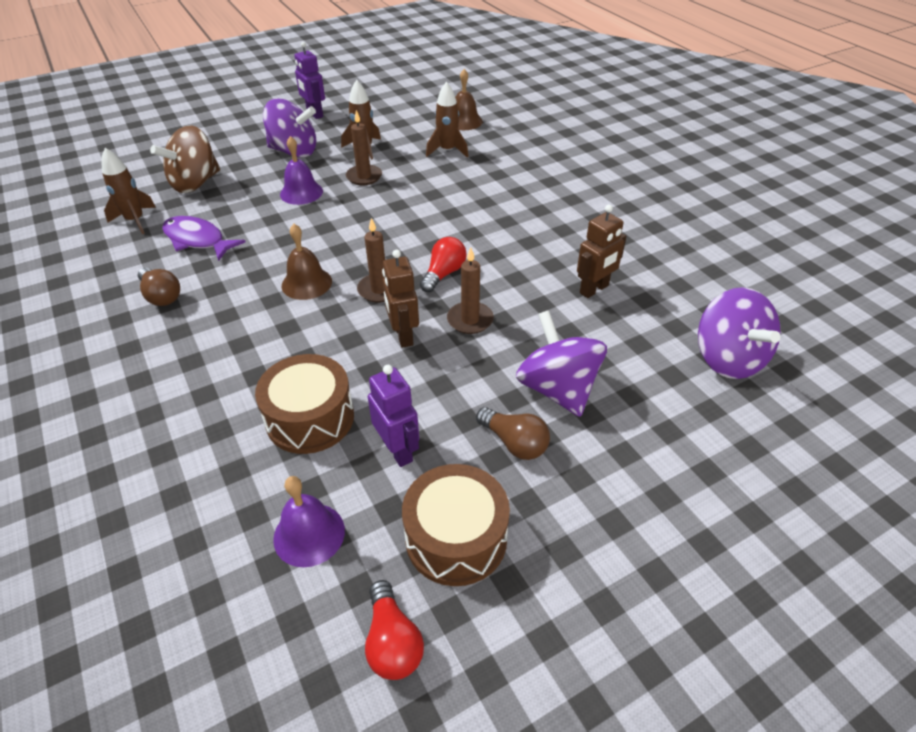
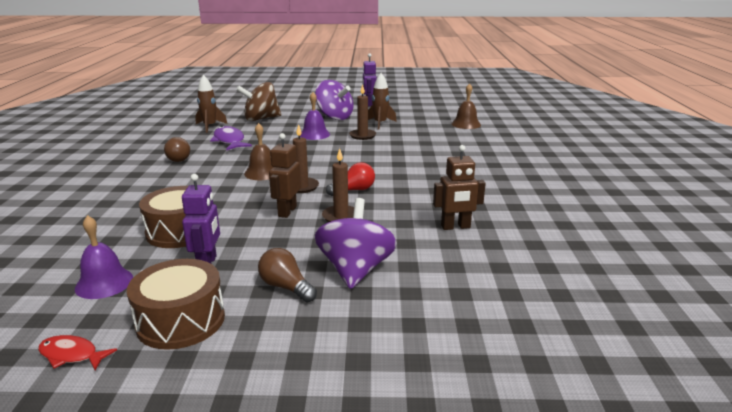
camera: 30 degrees right, 20 degrees down
(392, 642) = (72, 355): red light bulb -> red fish
(447, 150) = (435, 135): brown rocket -> none
(514, 443) = (286, 287): brown light bulb -> brown light bulb turned 150 degrees clockwise
(728, 359) = (524, 300): purple spinning top -> none

